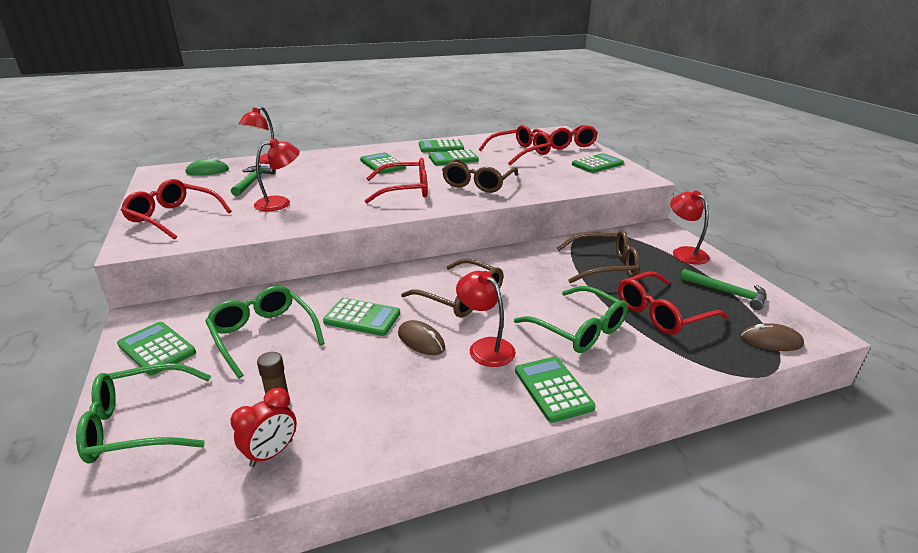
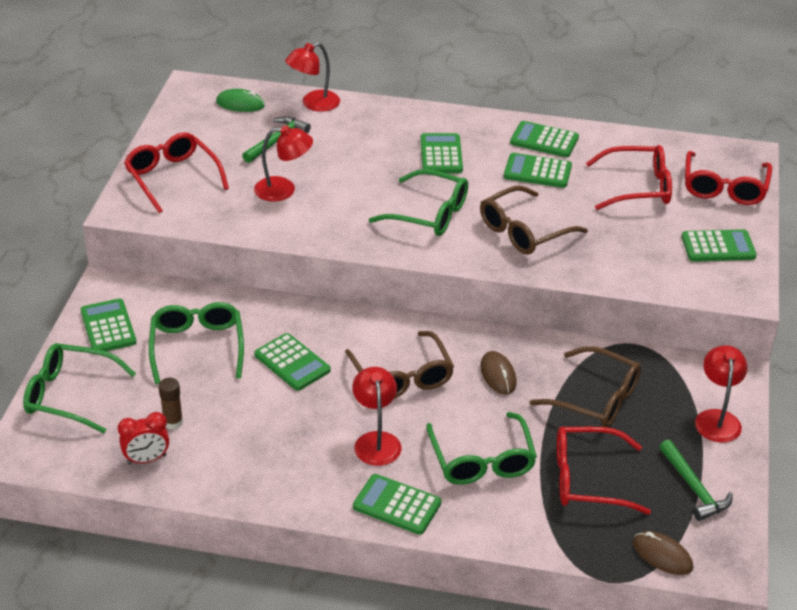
camera: 30 degrees right, 10 degrees up
(405, 190) = (429, 214): red glasses -> green glasses
(421, 340) = (325, 410): brown mouse -> brown mouse (498, 375)
(553, 389) = (397, 505): green calculator -> green calculator turned 75 degrees counterclockwise

